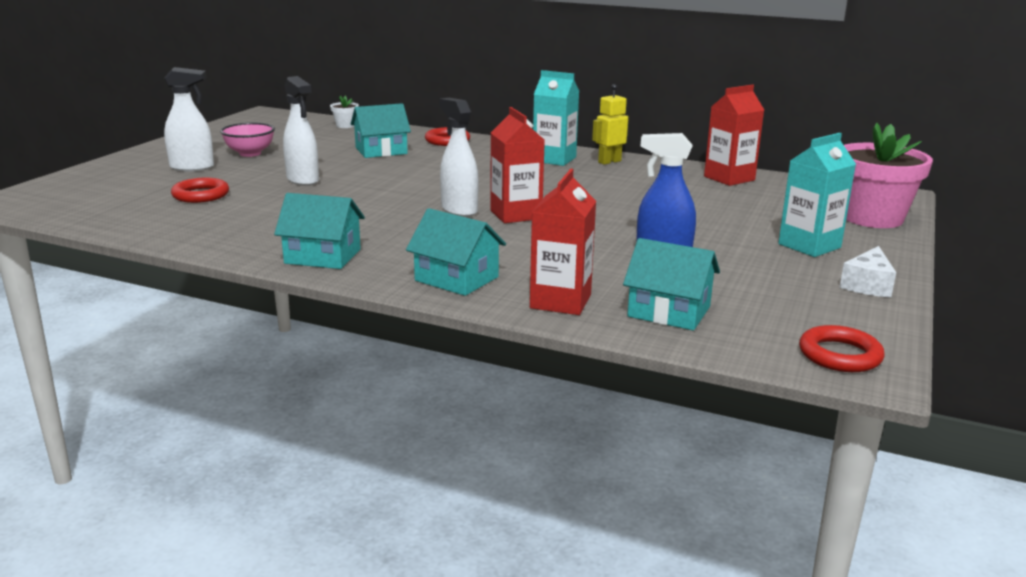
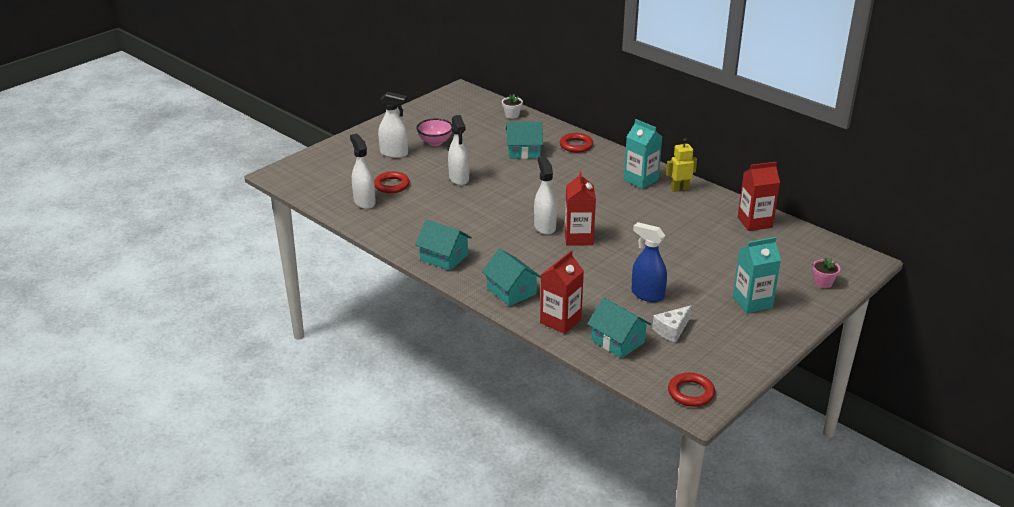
camera: 20 degrees right, 10 degrees up
(161, 215) = (364, 202): none -> white spray bottle
(868, 285) = (759, 344): white cheese -> white cheese (672, 330)
(872, 218) = (823, 283): pink flower pot -> pink flower pot, size x0.42

